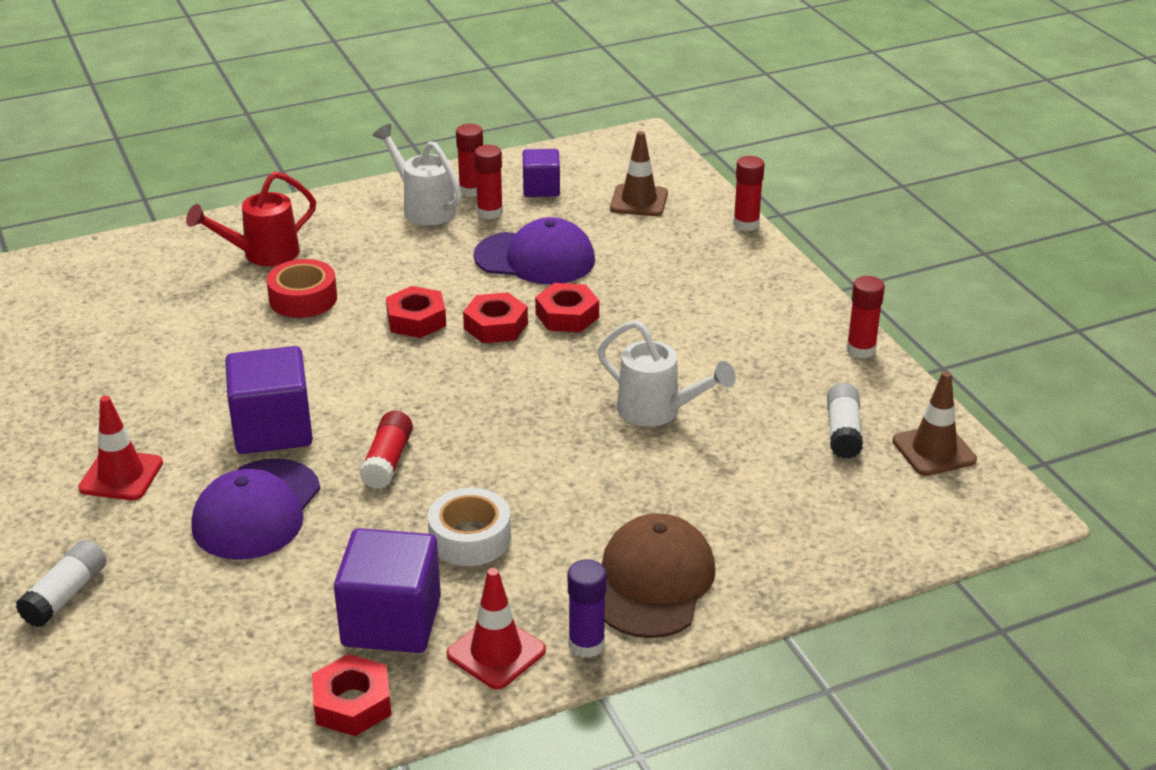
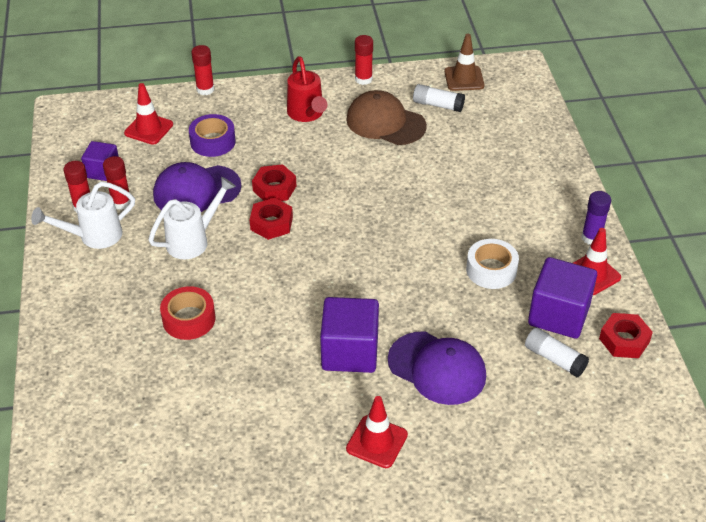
camera: 75 degrees left, 10 degrees up
(66, 595) = (501, 477): white glue stick -> white glue stick (554, 359)
(262, 255) = (111, 338): red watering can -> red watering can (307, 115)
(388, 461) = (404, 297): red glue stick -> none
(416, 320) = (246, 261): red nut -> none
(535, 258) = (196, 191): purple cap -> purple cap turned 135 degrees counterclockwise
(639, 201) = (149, 129): brown traffic cone -> red traffic cone
(639, 251) = (213, 142): none -> purple tape
(653, 582) = (546, 203): brown cap -> brown cap (385, 122)
(658, 412) = (394, 169): white watering can -> white watering can (194, 240)

